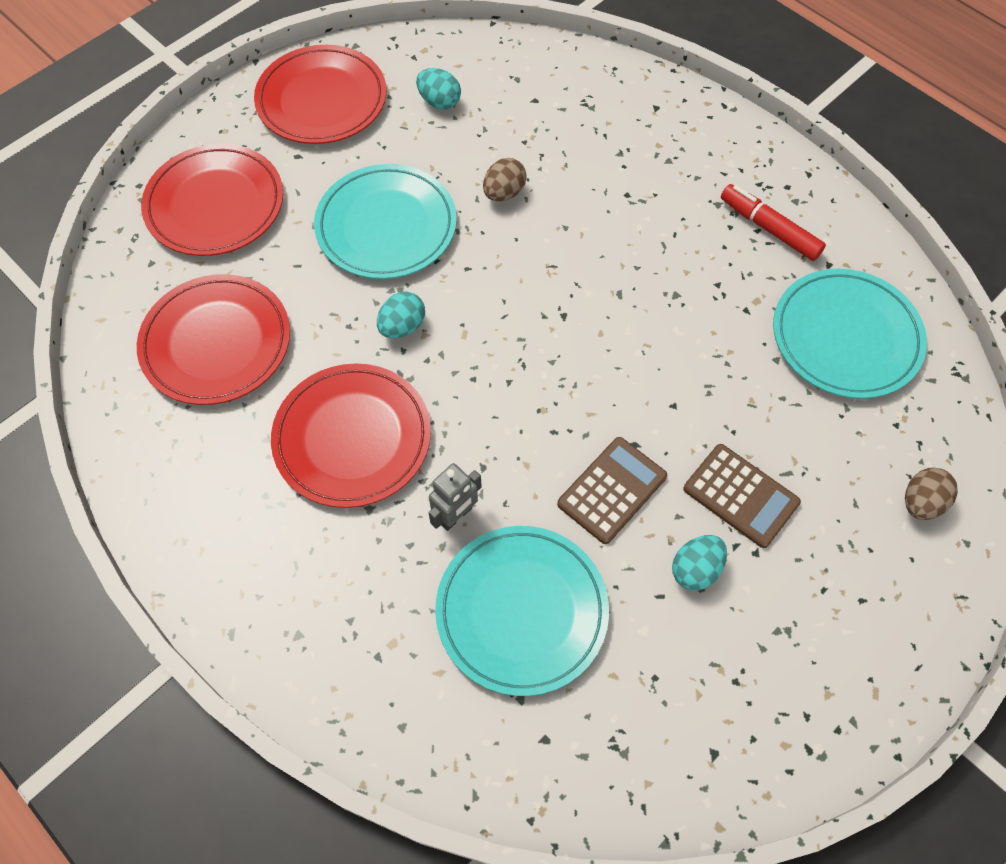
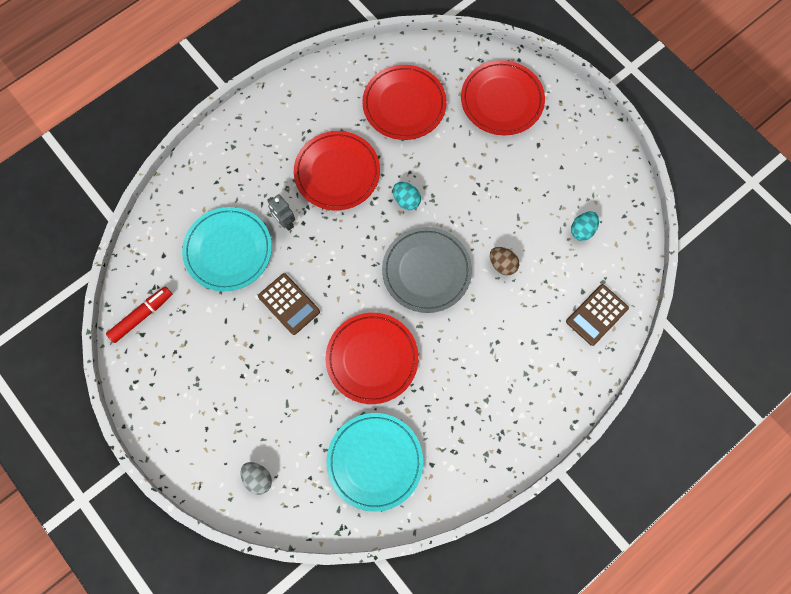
camera: 95 degrees right, 10 degrees up
(322, 100) = (585, 158): red plate -> red plate (372, 359)
(386, 226) = (480, 194): turquoise plate -> none
(526, 290) = (426, 271): none -> grey plate
(695, 569) = (237, 341): turquoise egg -> none
(741, 495) = (276, 374): brown calculator -> brown calculator (597, 315)
(769, 228) = (463, 430): red marker -> red marker (141, 316)
(921, 502) = (258, 478): brown egg -> grey egg

